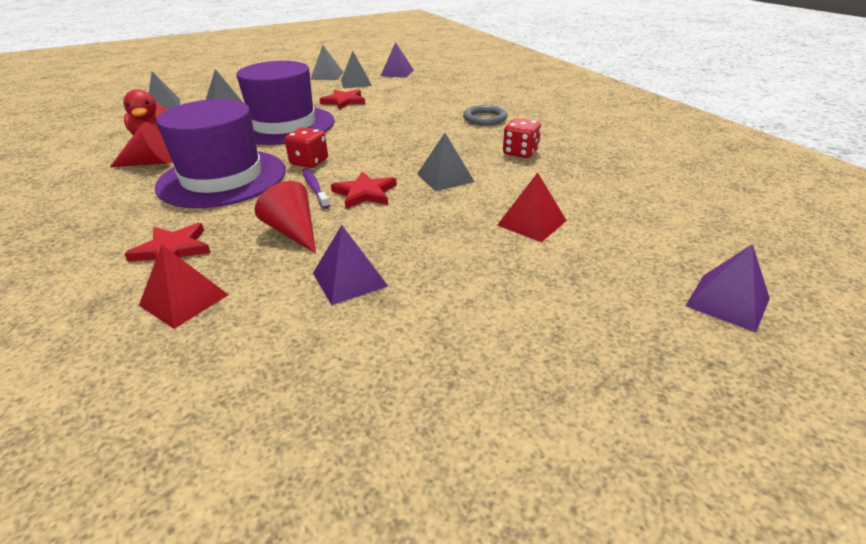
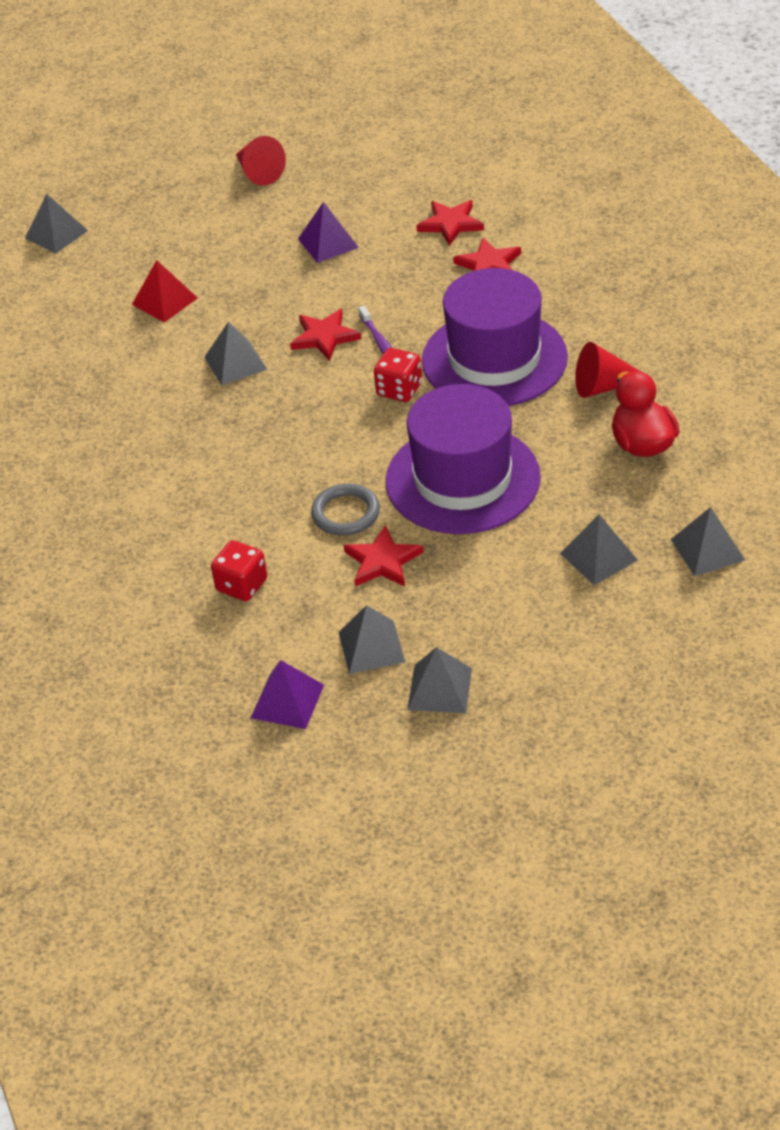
camera: 175 degrees left, 10 degrees up
(184, 300) = (451, 224): red pyramid -> red star
(293, 232) = (387, 286): red cone -> red cone (258, 172)
(485, 118) = (154, 498): grey ring -> grey ring (346, 513)
(520, 152) = (134, 411): red dice -> red dice (242, 585)
(727, 302) = (56, 234): purple pyramid -> grey pyramid

